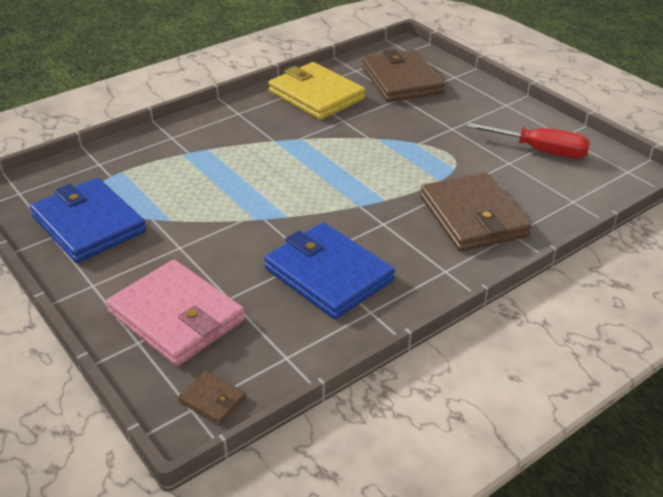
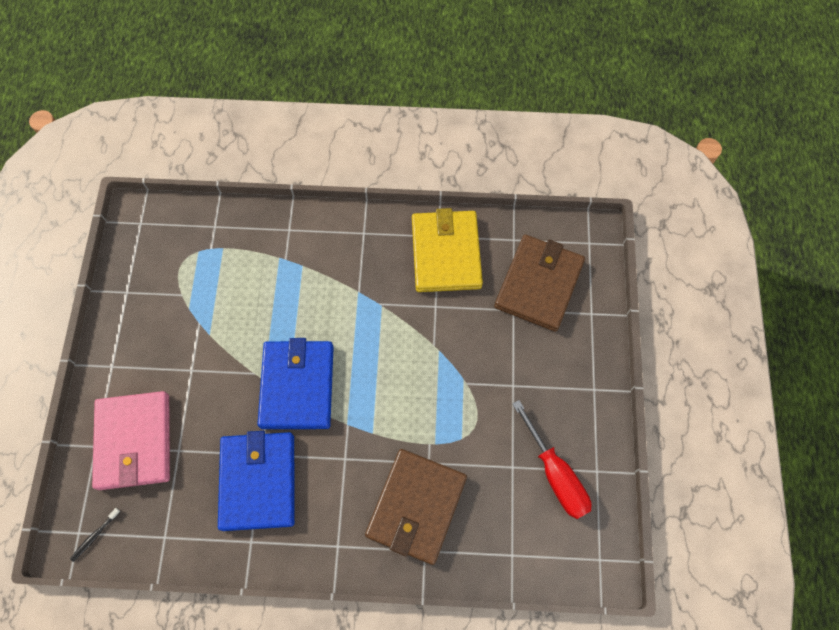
camera: 40 degrees right, 30 degrees up
(88, 224) = (156, 297): blue wallet -> blue wallet (297, 386)
(212, 400) = (95, 536): brown wallet -> black toothbrush

